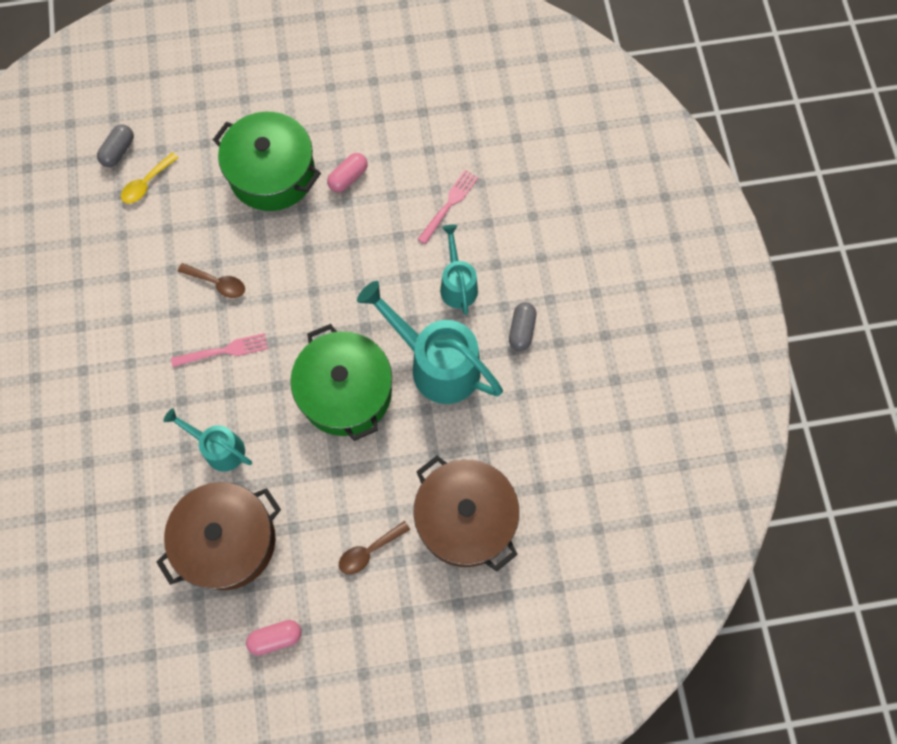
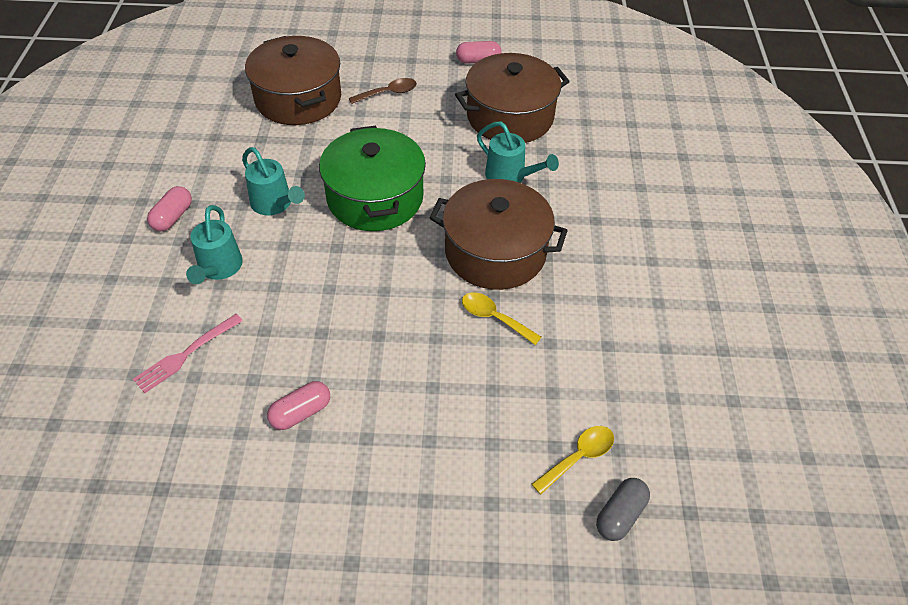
camera: 170 degrees left, 20 degrees down
(217, 283) = (494, 318): brown spoon -> yellow spoon
(224, 351) = (495, 252): pink fork -> brown pot
(272, 174) = (402, 437): green pot -> none
(436, 364) = (275, 204): turquoise watering can -> turquoise watering can, size x0.57
(521, 330) = (173, 217): grey capsule -> pink capsule

